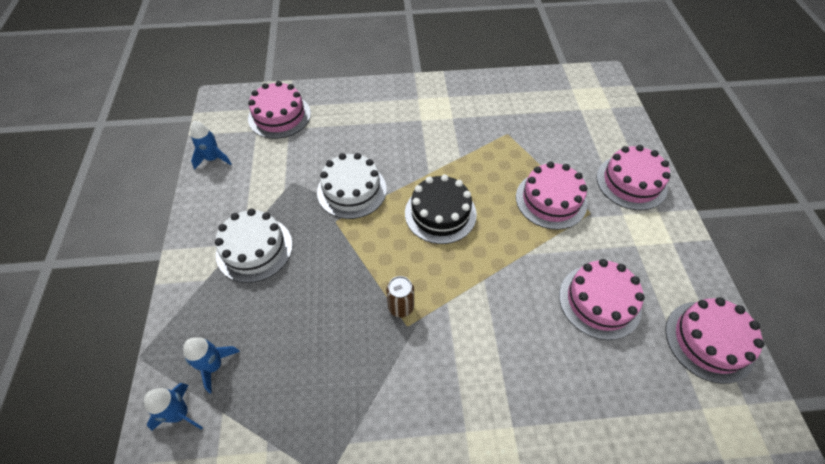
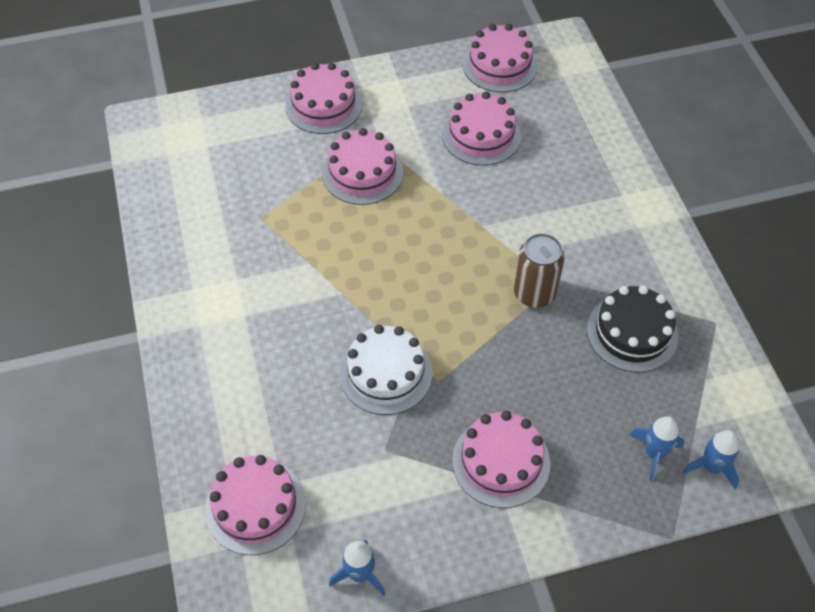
camera: 100 degrees left, 0 degrees up
(254, 249) = (501, 461): white cake -> pink cake
(401, 307) = (534, 293): brown can -> brown can, size x1.53
(440, 213) = (403, 273): black cake -> black cake (632, 333)

